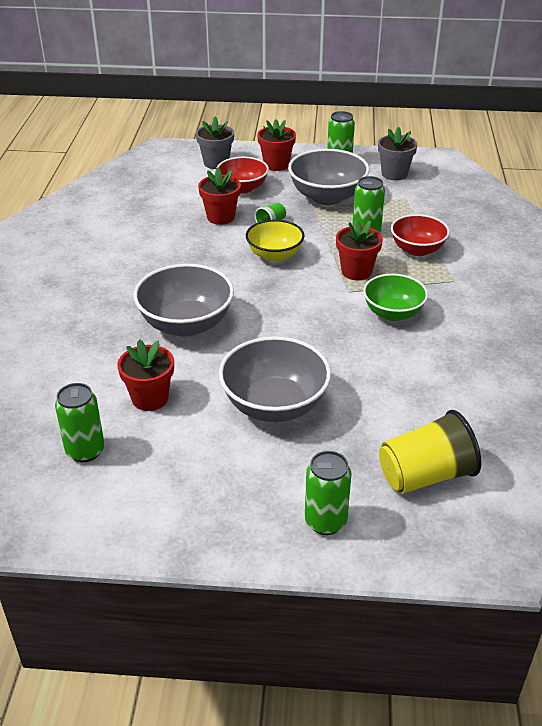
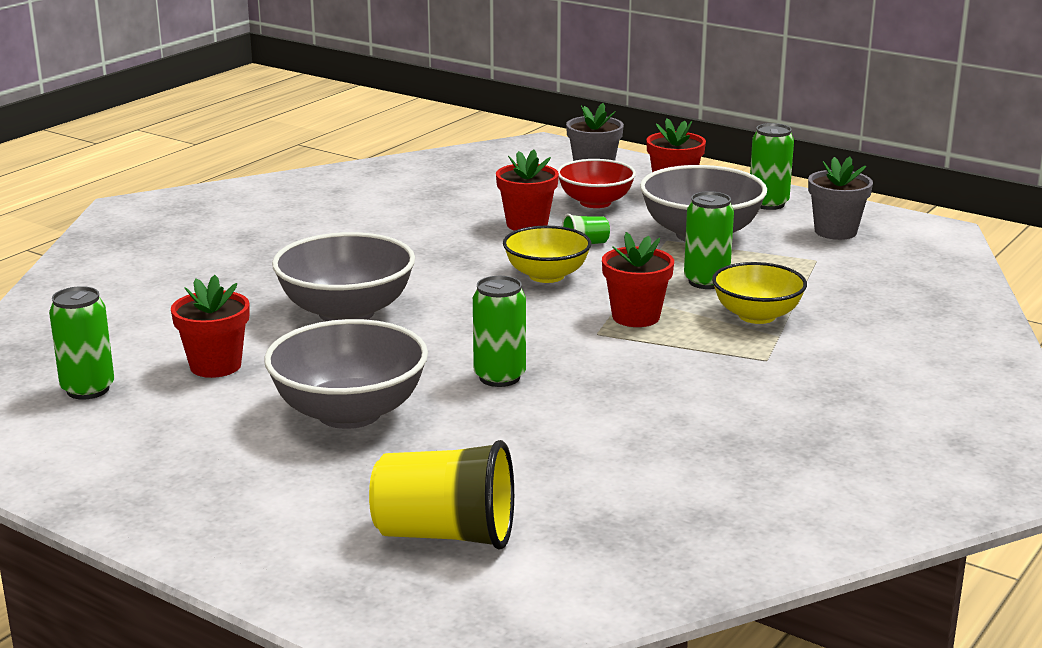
camera: 30 degrees right, 15 degrees down
(325, 521) = (262, 534): green can -> green can (499, 377)
(393, 313) = (628, 369): green bowl -> none
(417, 249) = (757, 316): red bowl -> yellow bowl

